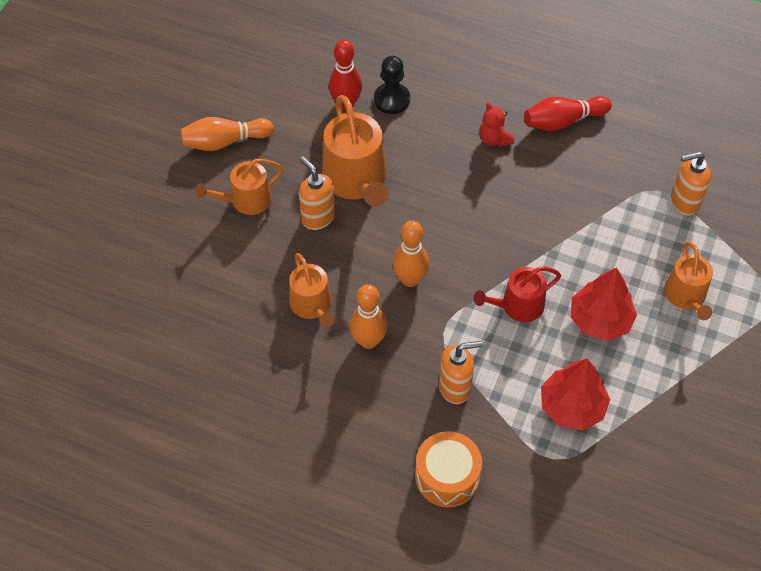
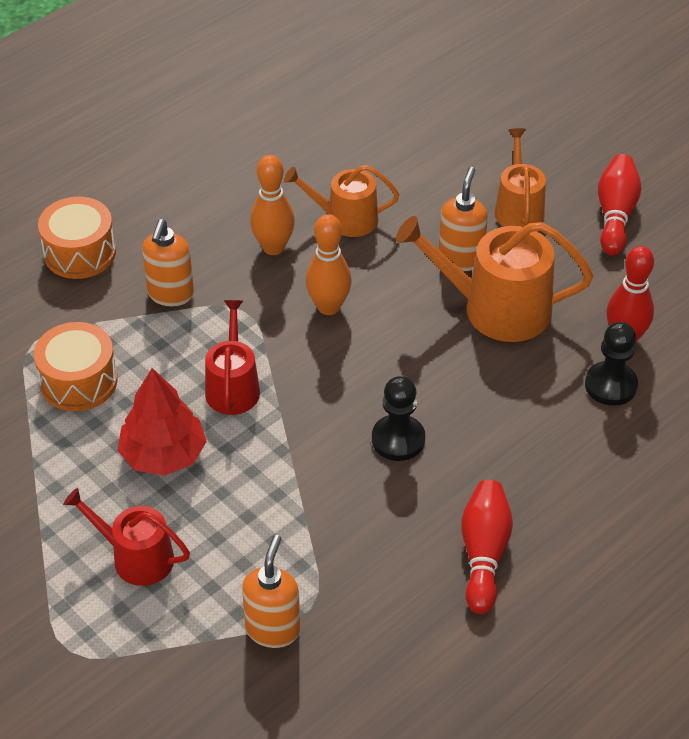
camera: 115 degrees right, 10 degrees down
(224, 141) = (615, 215): orange bowling pin -> red bowling pin
(318, 217) = (461, 259): orange soap dispenser -> orange soap dispenser turned 60 degrees counterclockwise
(494, 139) = (491, 464): red teddy bear -> none
(504, 194) = (398, 439): none -> black pawn
(572, 406) = (78, 381): red tree -> orange drum
(686, 296) = (136, 557): orange watering can -> red watering can

